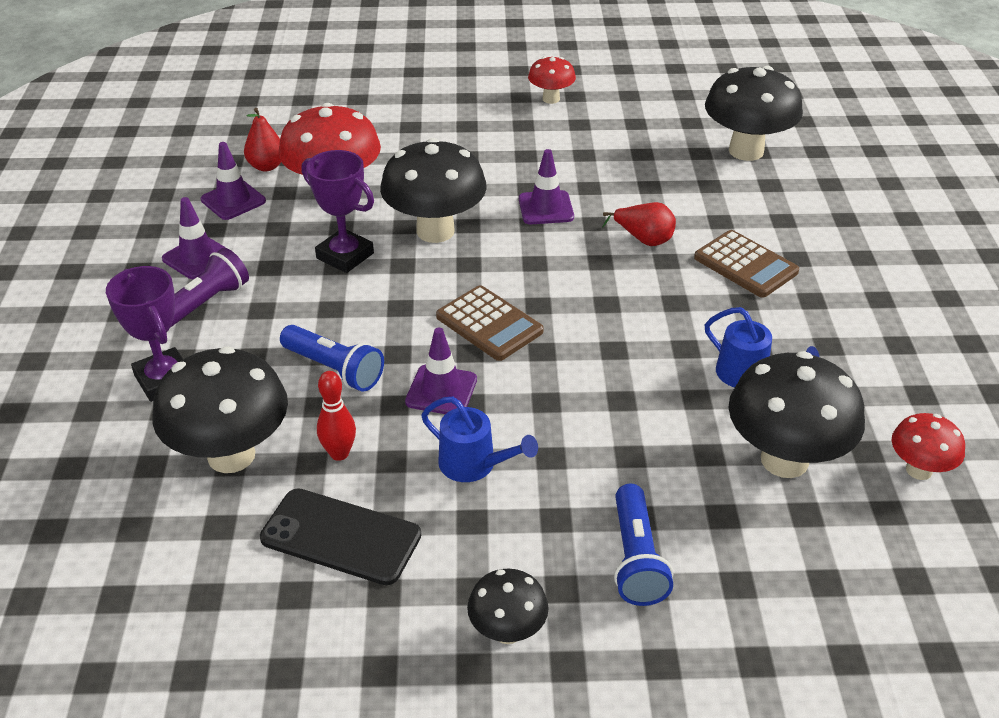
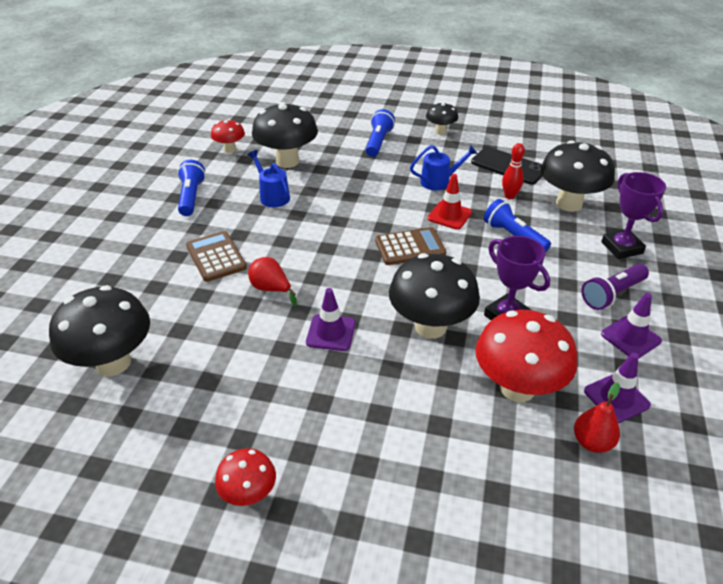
camera: 165 degrees left, 0 degrees up
(441, 391) = (449, 215): purple traffic cone -> red traffic cone
(474, 465) = (439, 181): blue watering can -> blue watering can turned 120 degrees clockwise
(489, 324) = (410, 247): brown calculator -> brown calculator turned 105 degrees clockwise
(875, 349) = (191, 197): none -> blue flashlight

